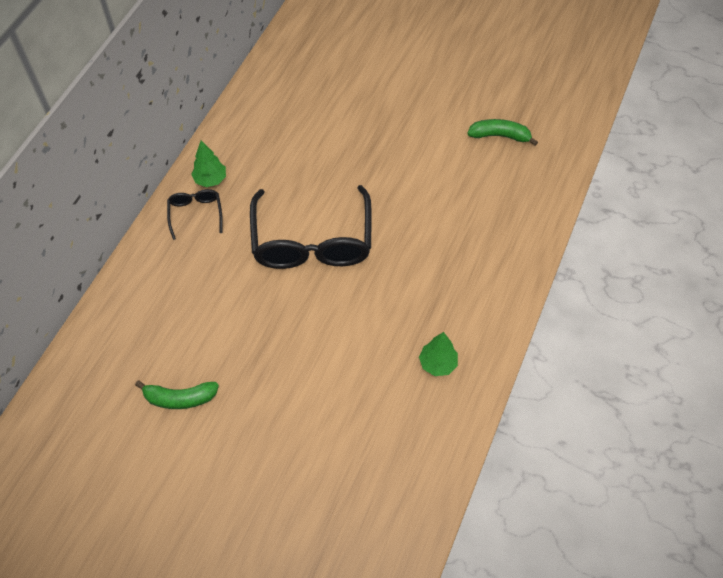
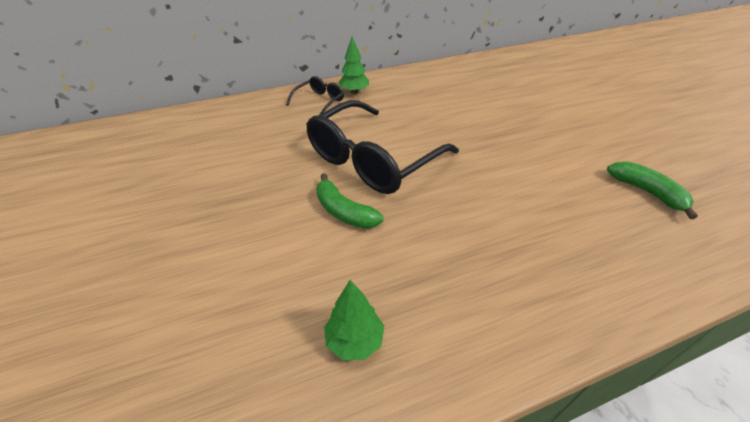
camera: 45 degrees right, 15 degrees down
(180, 398) = (142, 187): green banana -> green banana (344, 211)

